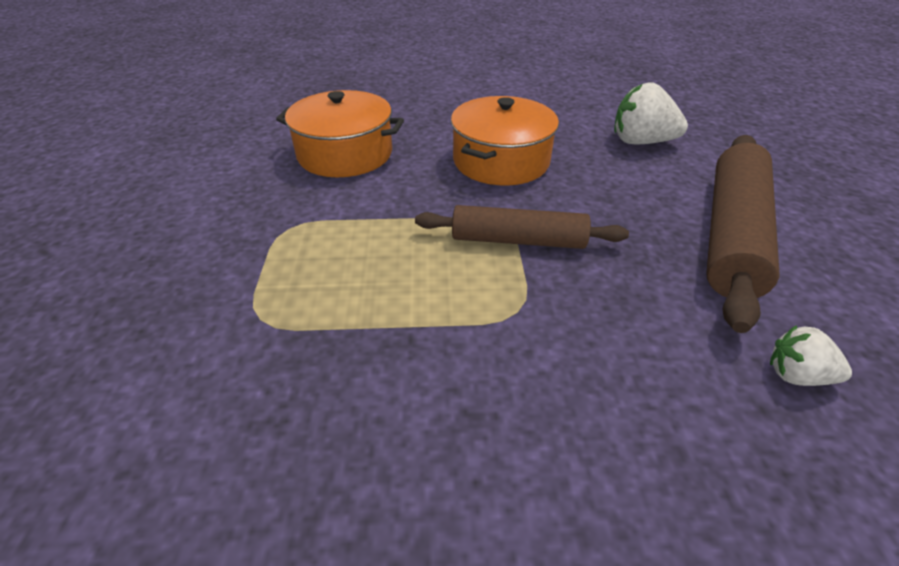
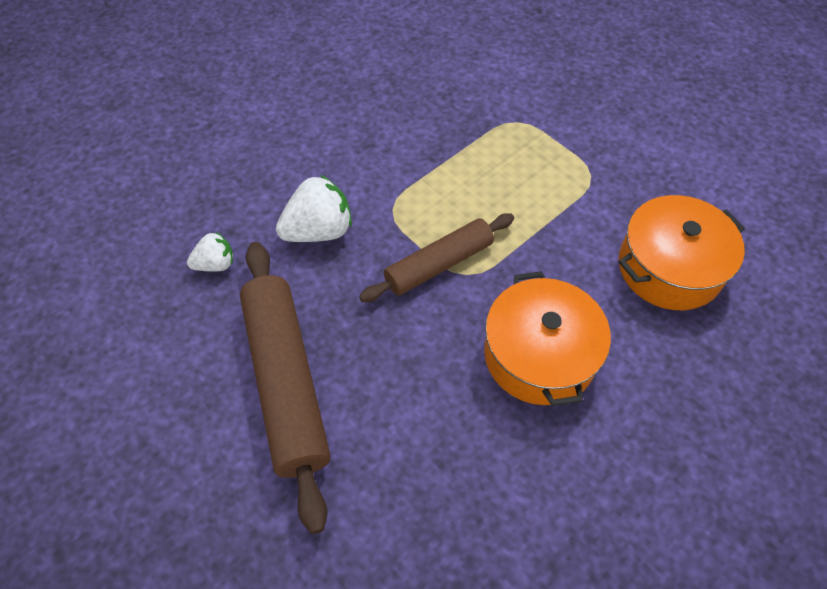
camera: 140 degrees right, 15 degrees up
(641, 142) = (437, 503): white strawberry -> white strawberry (319, 231)

